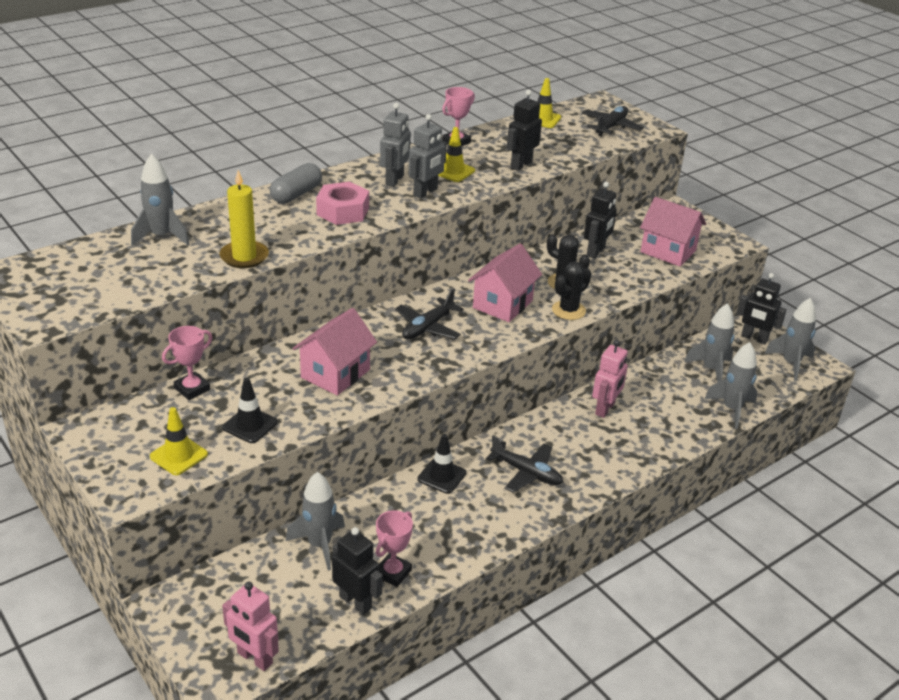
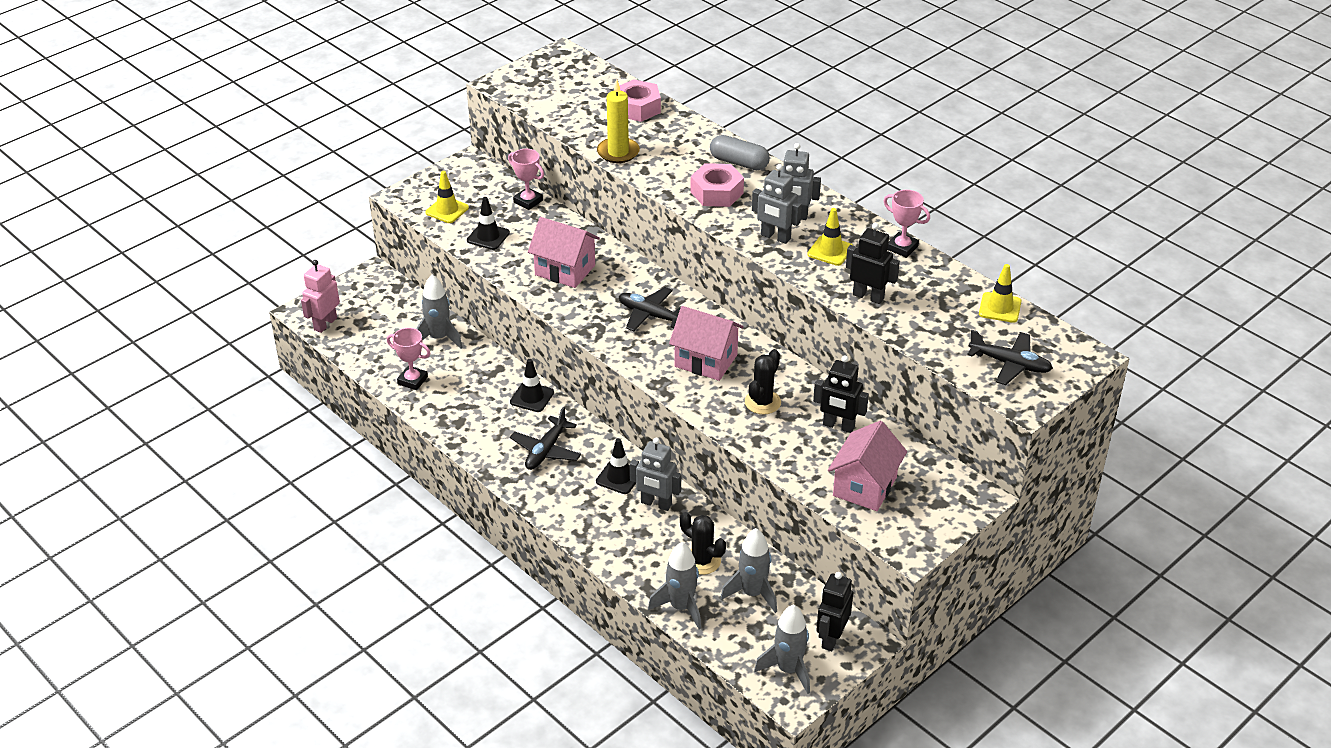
camera: 85 degrees right, 5 degrees up
(161, 237) = (637, 108): grey rocket -> pink nut
(355, 602) = (380, 365): black robot -> none
(568, 310) = (709, 407): black cactus -> black cactus (702, 561)
(568, 427) = (619, 477): none -> black traffic cone
(605, 409) = (656, 504): pink robot -> grey robot

